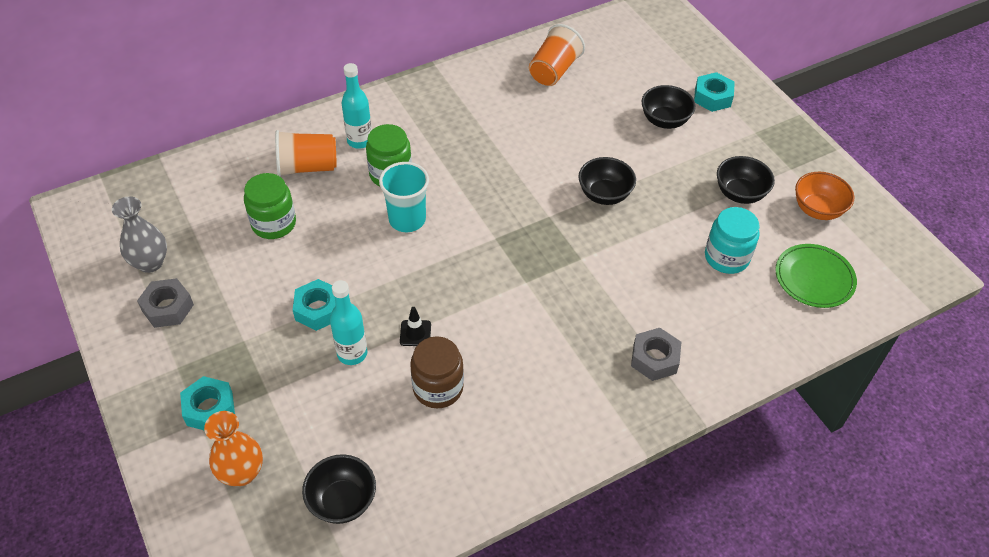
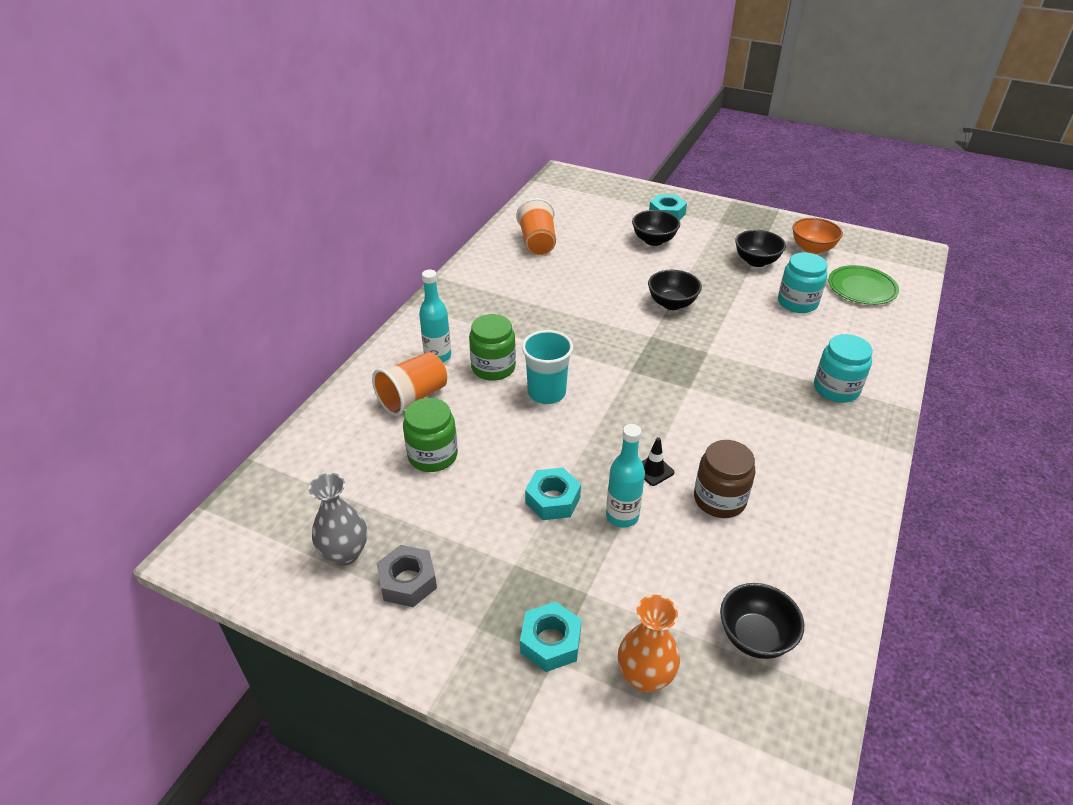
camera: 35 degrees left, 10 degrees down
(654, 359) = (836, 389): grey nut -> turquoise jar

